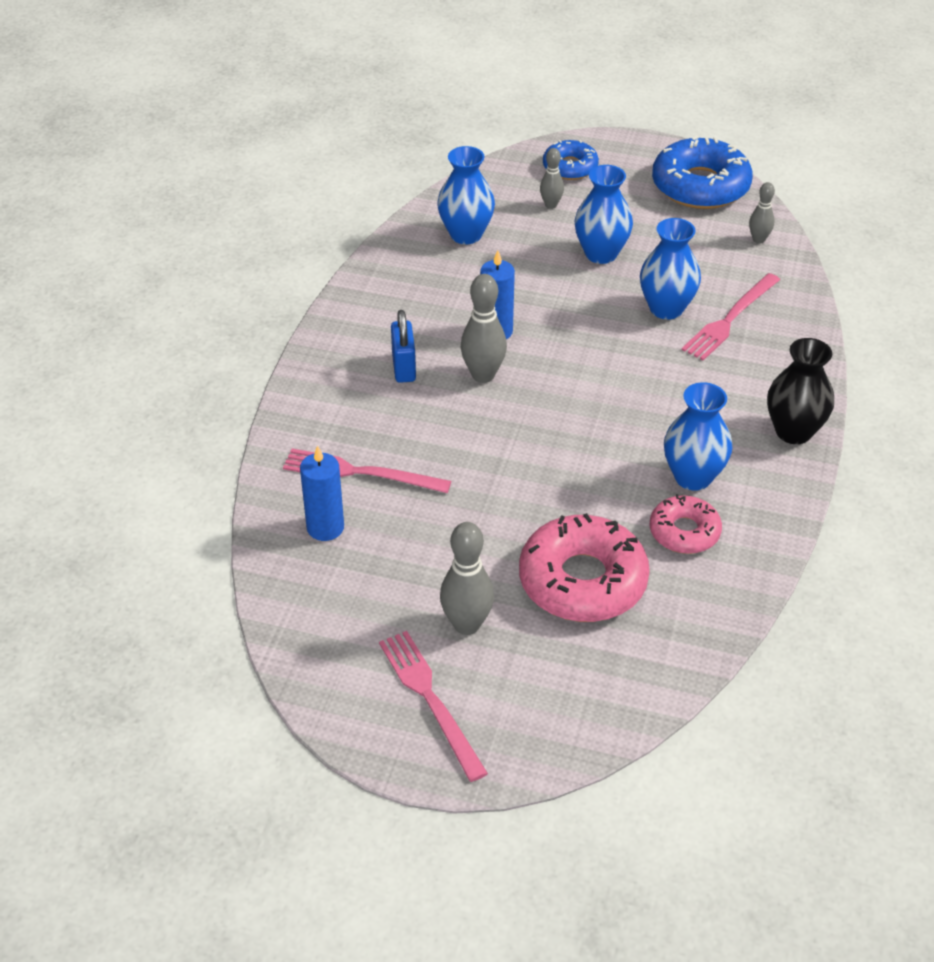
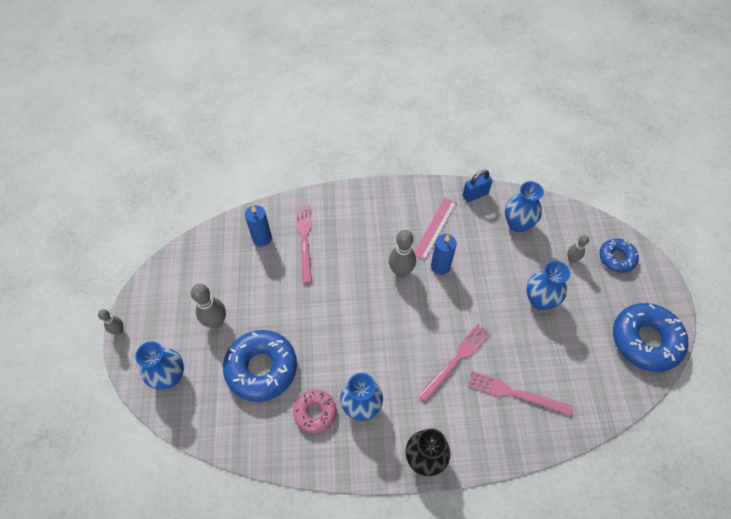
camera: 70 degrees right, 15 degrees up
(404, 368) = (390, 232): blue padlock -> blue padlock (475, 194)
(425, 317) = (435, 228): none -> pink ruler
(430, 699) = (165, 321): pink fork -> pink fork (456, 360)
(582, 581) = (261, 368): pink donut -> blue donut
(666, 308) = (506, 352): blue vase -> blue vase (170, 377)
(758, 239) = (608, 392): grey bowling pin -> grey bowling pin (119, 330)

